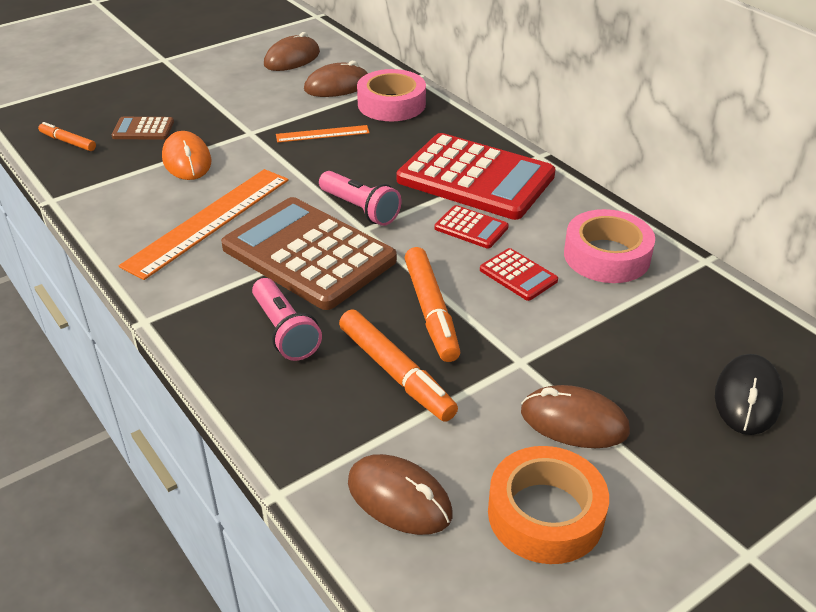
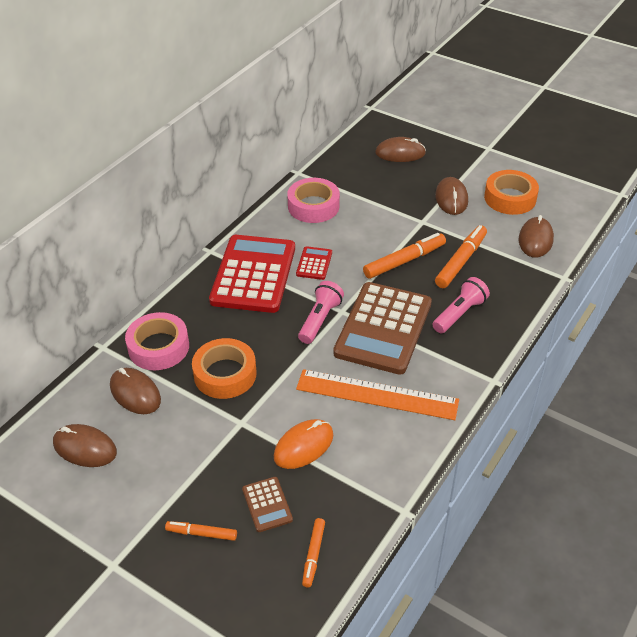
camera: 110 degrees left, 5 degrees up
(149, 96) = (201, 533): none -> orange marker
(322, 134) = (225, 374): orange ruler -> orange tape
(518, 275) = (351, 235): red calculator -> none
(747, 398) = (400, 153): black mouse -> brown mouse

